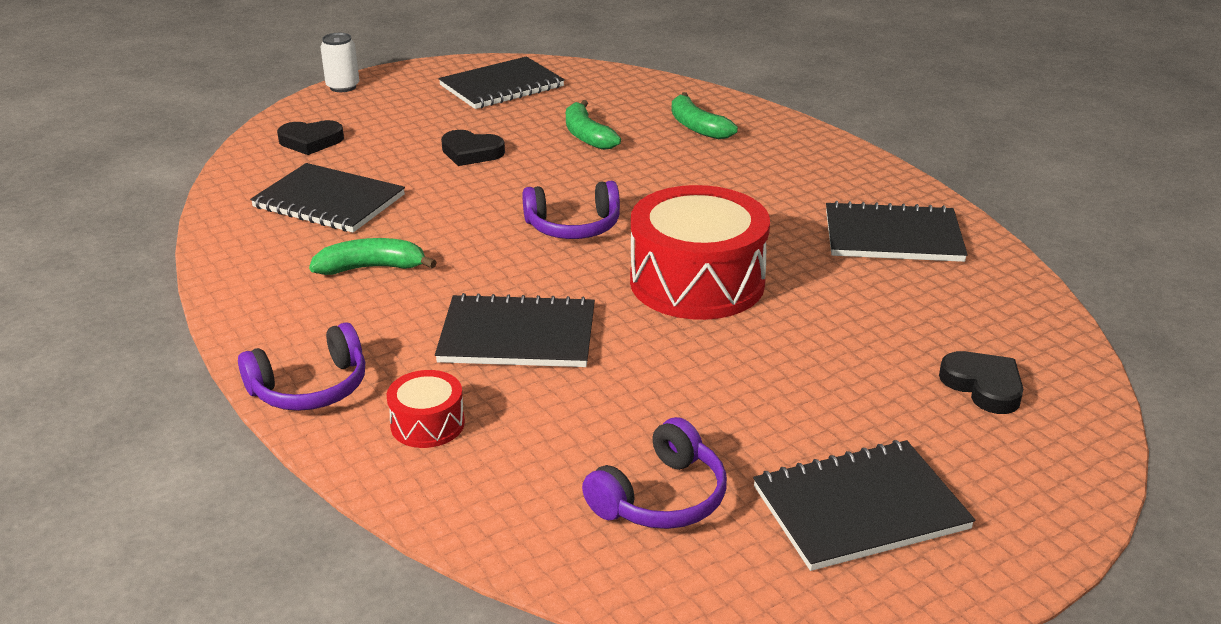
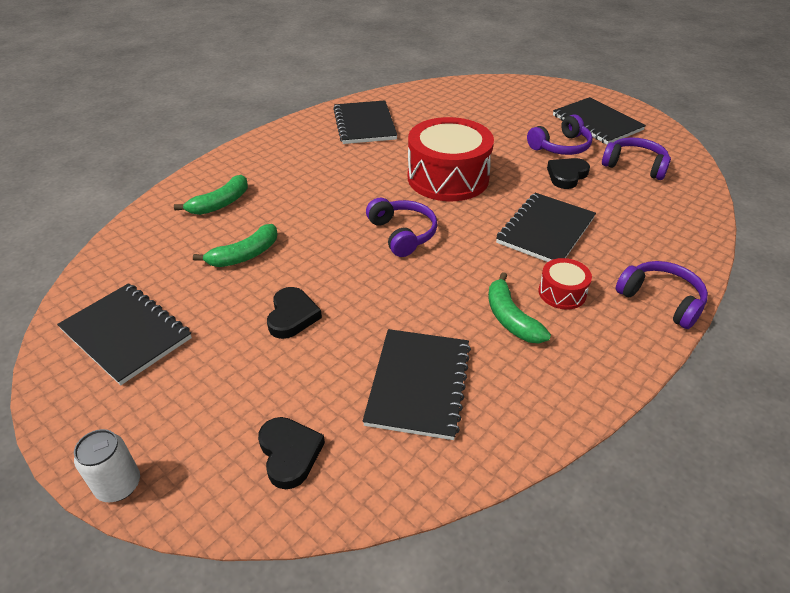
camera: 105 degrees left, 10 degrees up
(427, 424) = (649, 243): red drum -> red drum (562, 293)
(517, 335) = (545, 230): black notebook -> black notebook turned 45 degrees clockwise
(764, 423) = (561, 147): none -> purple headphones
(983, 386) = (492, 101): black heart -> black heart (566, 176)

